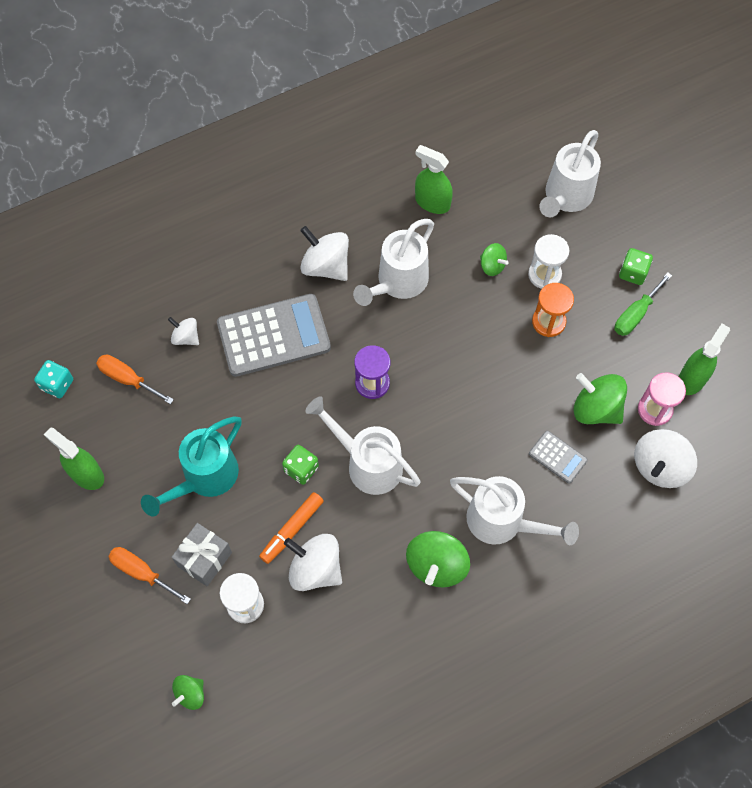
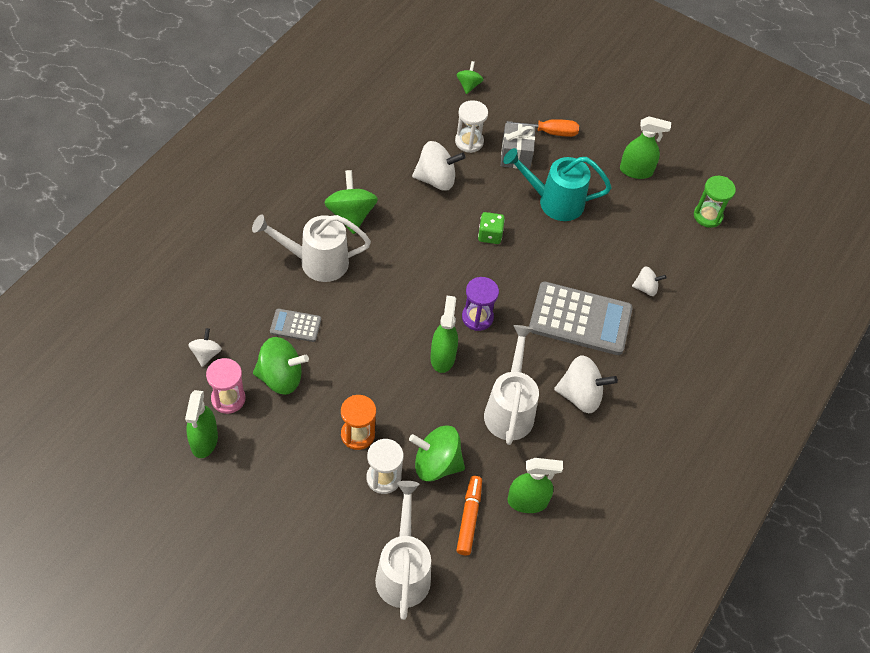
camera: 145 degrees right, 10 degrees down
(57, 384) = (708, 216): turquoise dice -> green hourglass
(128, 379) = (662, 241): orange screwdriver -> none
(204, 478) = (554, 201): turquoise watering can -> turquoise watering can turned 90 degrees counterclockwise
(273, 336) = (580, 319): grey calculator -> grey calculator turned 120 degrees counterclockwise
(292, 529) = (469, 195): orange marker -> orange marker (469, 518)
(368, 463) = (443, 259): white watering can -> none
(430, 358) = (442, 357): none -> green spray bottle
(492, 266) = (436, 464): green spinning top -> green spinning top, size x1.77
(633, 273) = (300, 520): green dice -> none
(635, 314) = (280, 478): green screwdriver -> none
(659, 466) = (206, 354): white spinning top -> white spinning top, size x0.57

